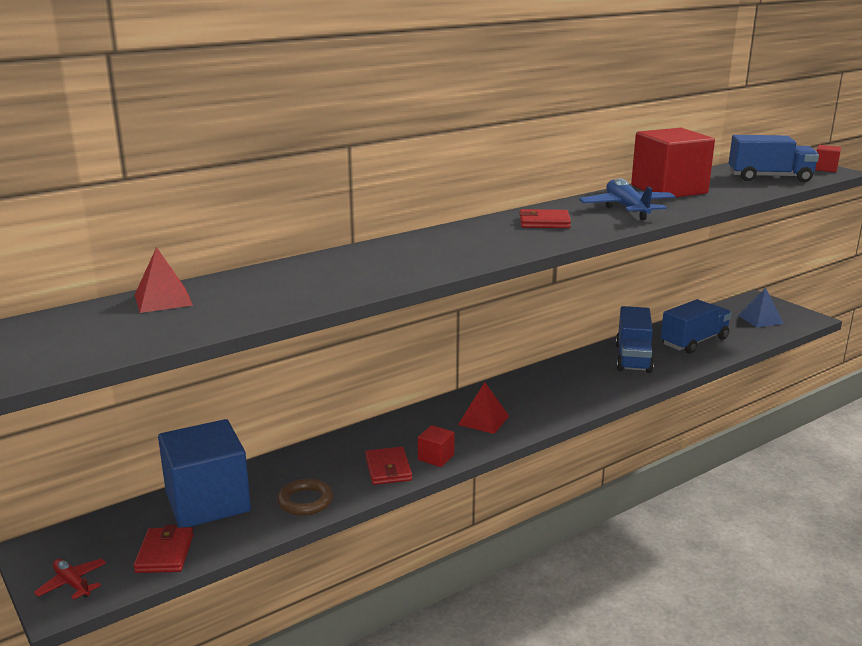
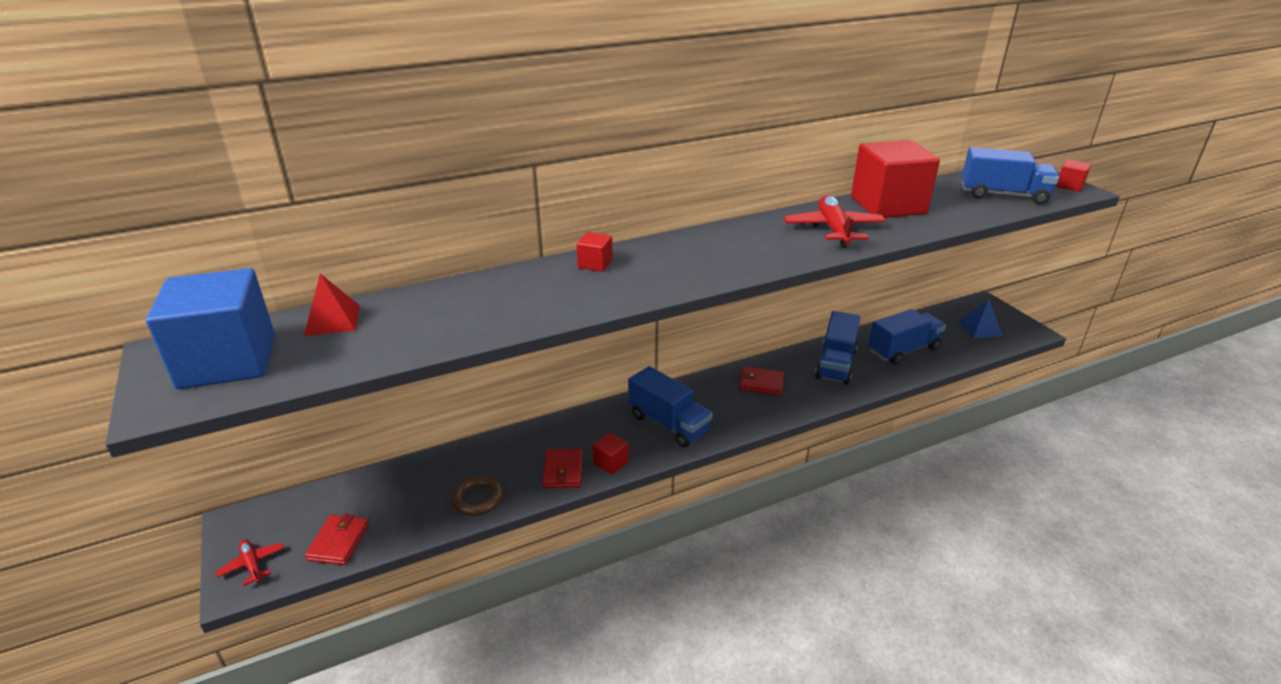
camera: 10 degrees right, 10 degrees up
(207, 502) = (393, 489): blue cube -> blue cube (228, 361)
(410, 244) = (595, 264): none -> red cube
(483, 420) = (668, 424): red pyramid -> blue truck
(544, 222) = (740, 243): red wallet -> red wallet (761, 383)
(627, 208) = (833, 230): blue plane -> red plane

